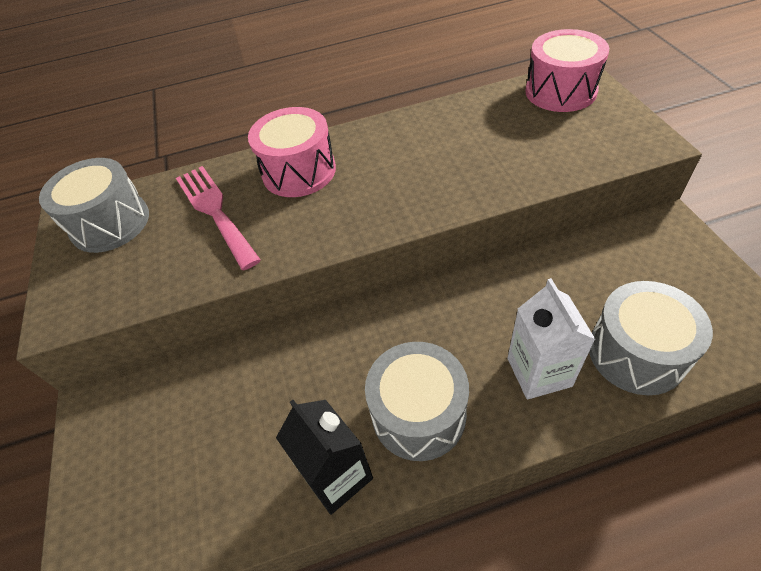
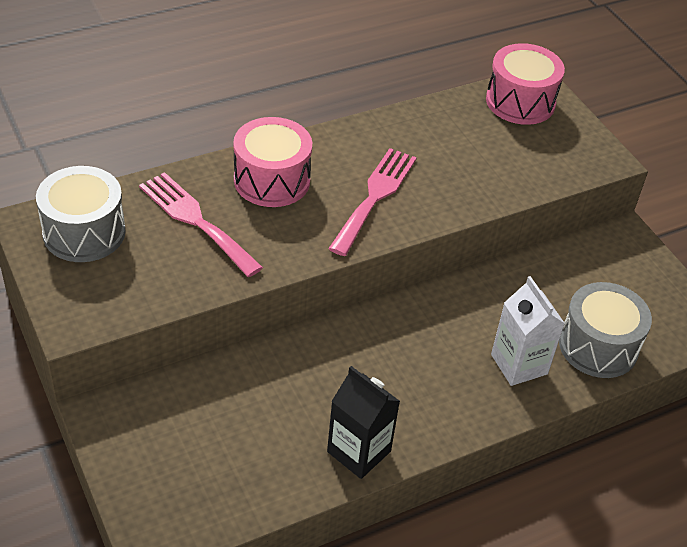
camera: 20 degrees left, 5 degrees down
(395, 185) = (374, 197): none -> pink fork
(418, 414) = (420, 401): grey drum -> none

